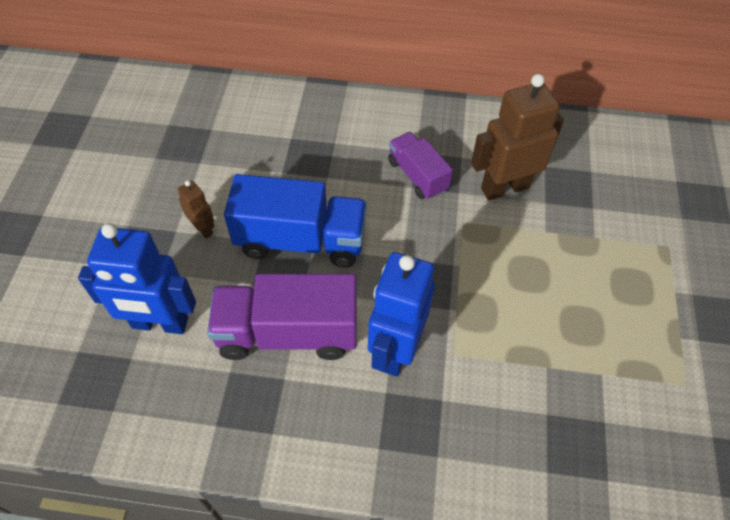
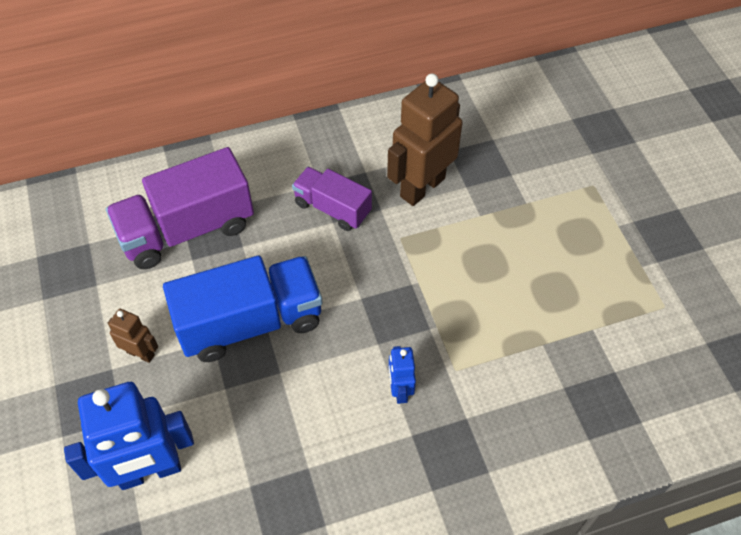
camera: 25 degrees left, 0 degrees up
(288, 333) = (288, 421): purple truck -> purple truck (187, 229)
(395, 350) = (400, 390): blue robot -> blue robot, size x0.49

